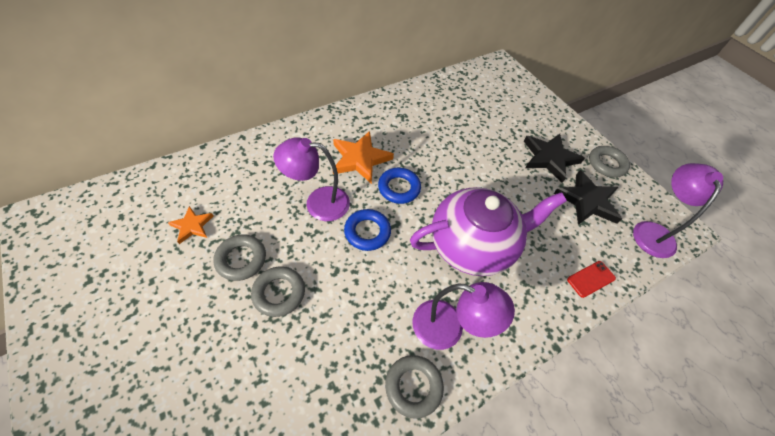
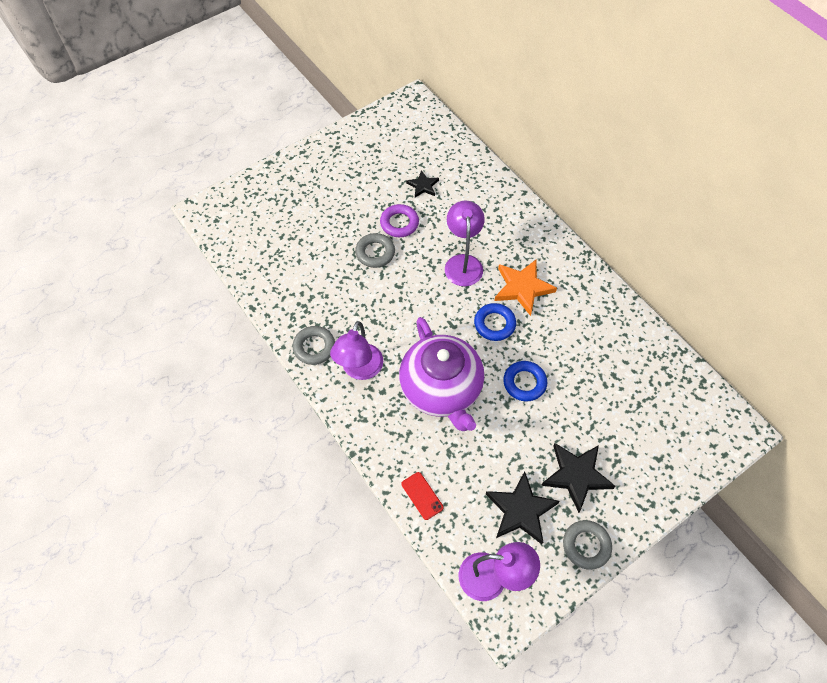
camera: 90 degrees right, 5 degrees up
(192, 226) = (423, 186): orange star -> black star
(241, 259) = (399, 223): grey ring -> purple ring
(367, 232) = (440, 303): blue ring -> blue ring (524, 383)

